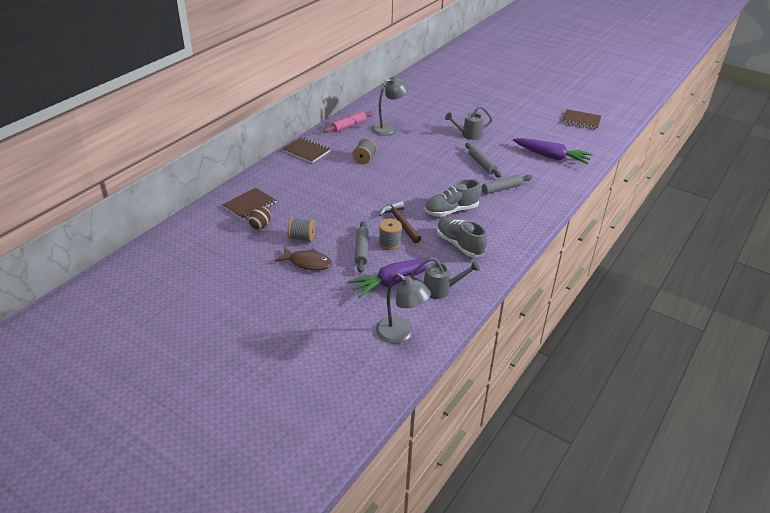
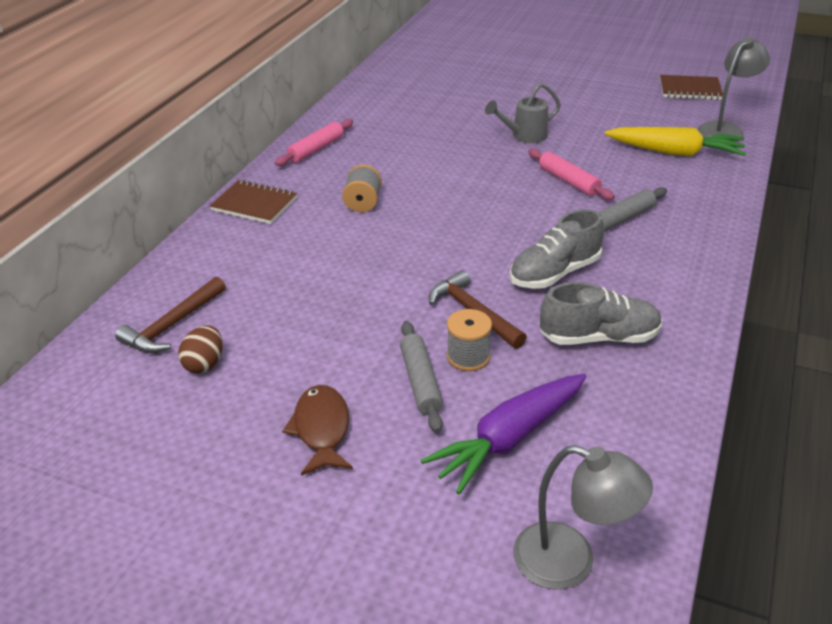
camera: 10 degrees left, 0 degrees up
(250, 205) = (173, 325): brown notebook -> brown hammer
(302, 238) = (294, 376): grey spool -> none
(307, 263) = (322, 429): brown fish -> brown fish turned 105 degrees counterclockwise
(388, 128) = (386, 143): grey lamp -> grey lamp (725, 129)
(441, 289) = (607, 439): grey watering can -> none
(459, 245) = (599, 337): grey shoe -> grey shoe turned 135 degrees clockwise
(482, 164) = (568, 181): grey rolling pin -> pink rolling pin
(551, 157) = (675, 152): purple carrot -> yellow carrot

